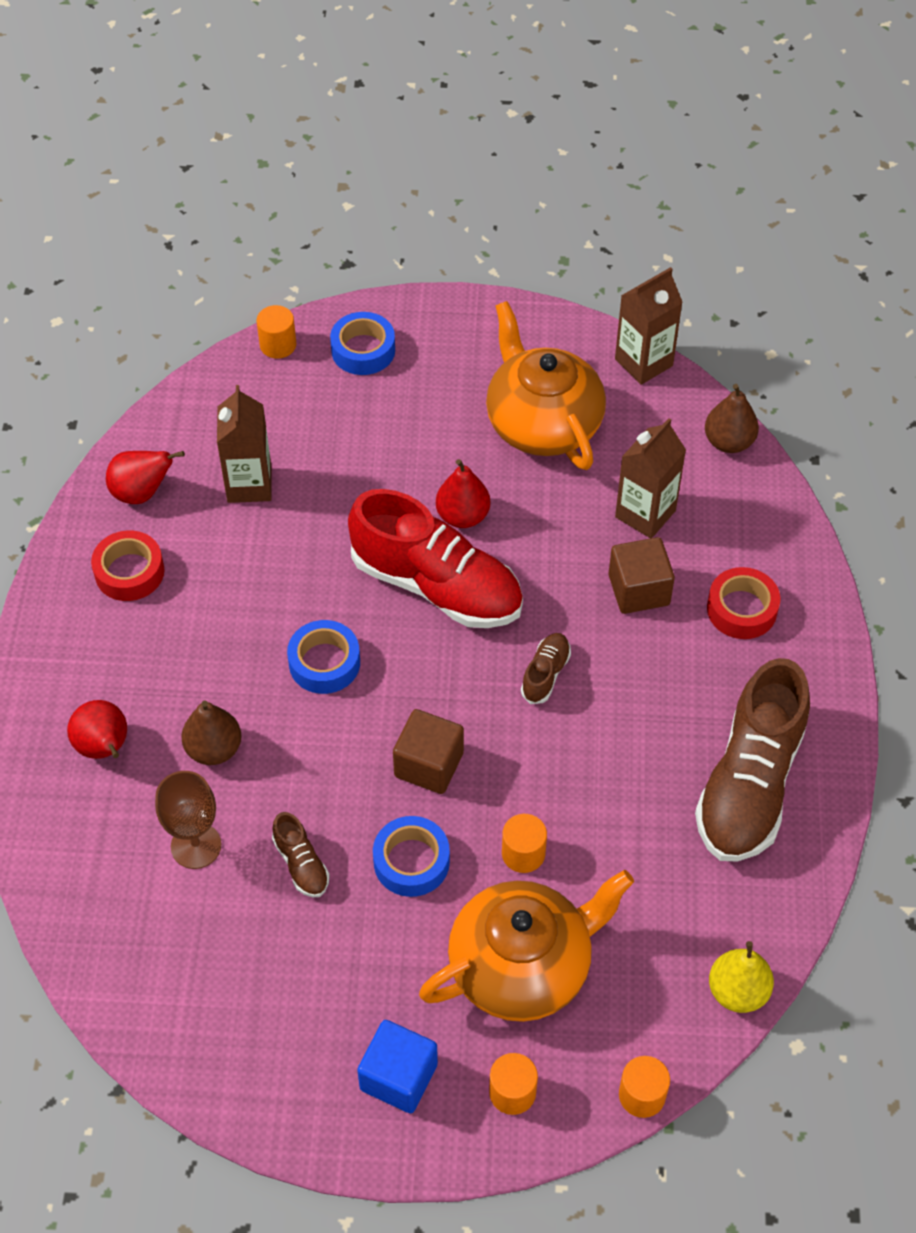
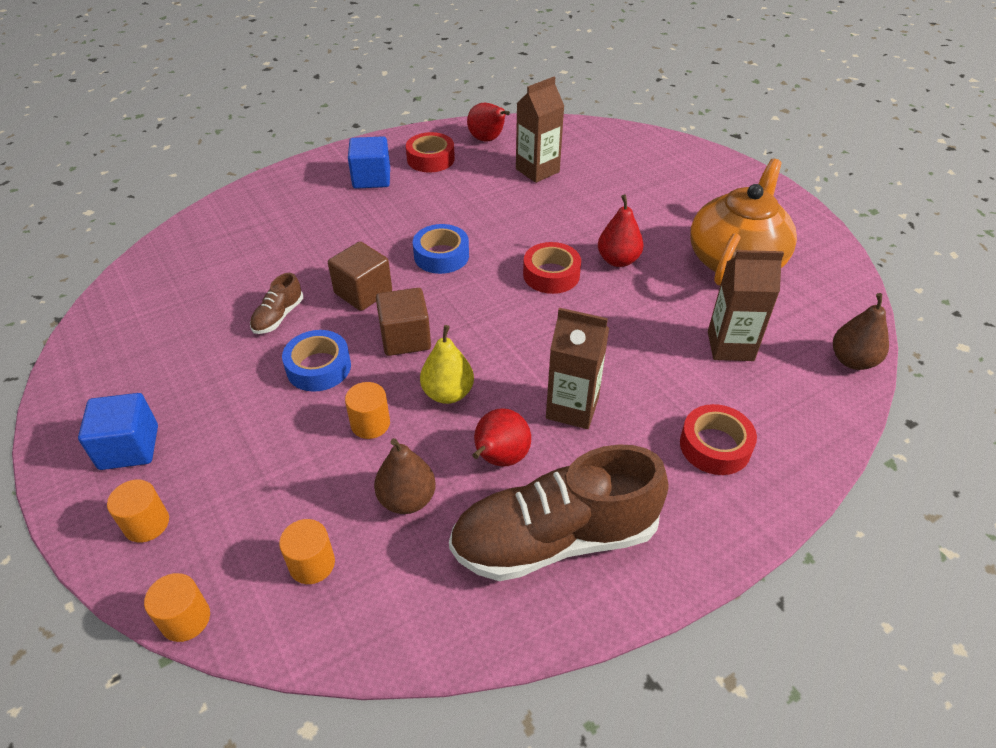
camera: 55 degrees right, 10 degrees down
(104, 748) = (302, 203): red pear -> red pear (499, 458)
(116, 652) = (371, 178): none -> blue cube
(196, 846) = (259, 267): brown goblet -> none
(214, 749) = (336, 242): brown pear -> brown pear (407, 499)
(278, 345) = (645, 137): orange cylinder -> orange cylinder (312, 564)
(363, 350) = (685, 166): blue tape -> none
(437, 585) = (551, 275): red shoe -> red tape
(522, 966) = (268, 473): orange teapot -> none
(545, 674) = (536, 360): brown shoe -> none
(639, 590) = (661, 375): brown cube -> brown cube (363, 292)
(643, 362) = (852, 283): brown carton -> brown carton (572, 408)
(737, 991) = (335, 642): yellow pear -> yellow pear (448, 393)

